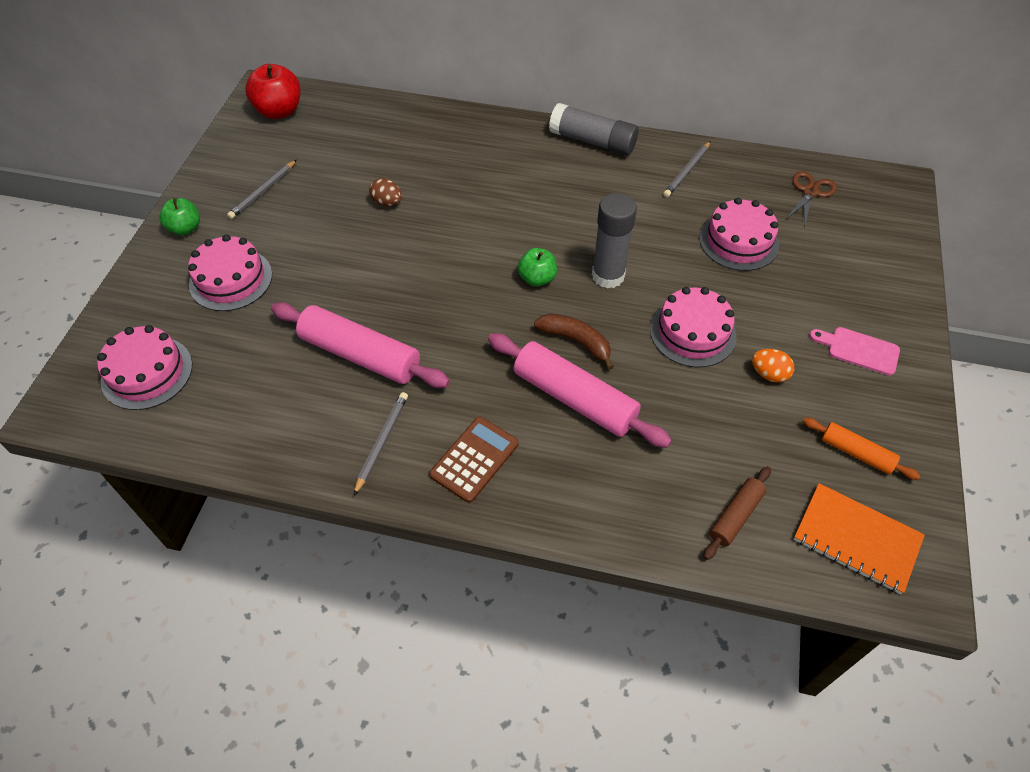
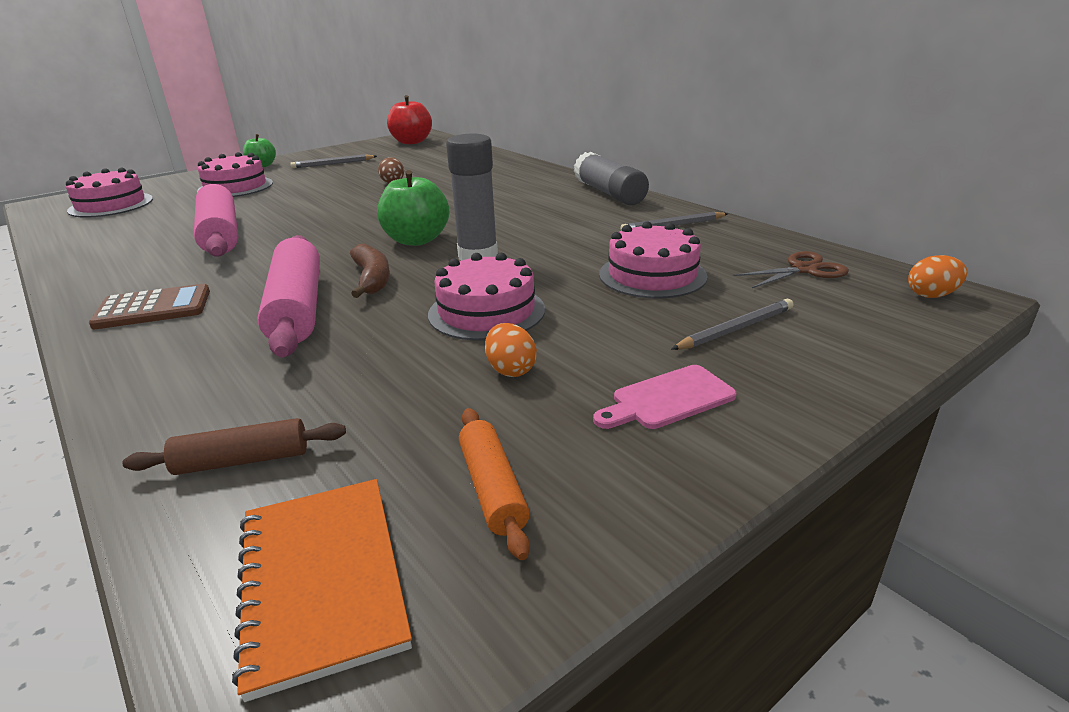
camera: 40 degrees right, 25 degrees down
(382, 442) = (129, 275): grey pencil -> grey pencil (735, 329)
(537, 279) = (416, 240): green apple -> green apple, size x1.59
(859, 350) = (668, 399): pink cutting board -> pink cutting board turned 90 degrees counterclockwise
(888, 188) = (931, 295): none -> orange egg

